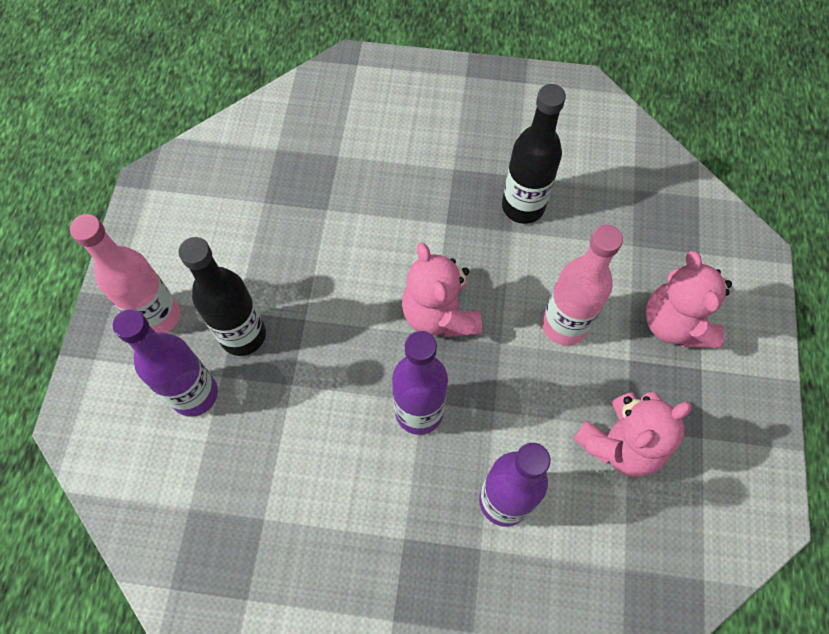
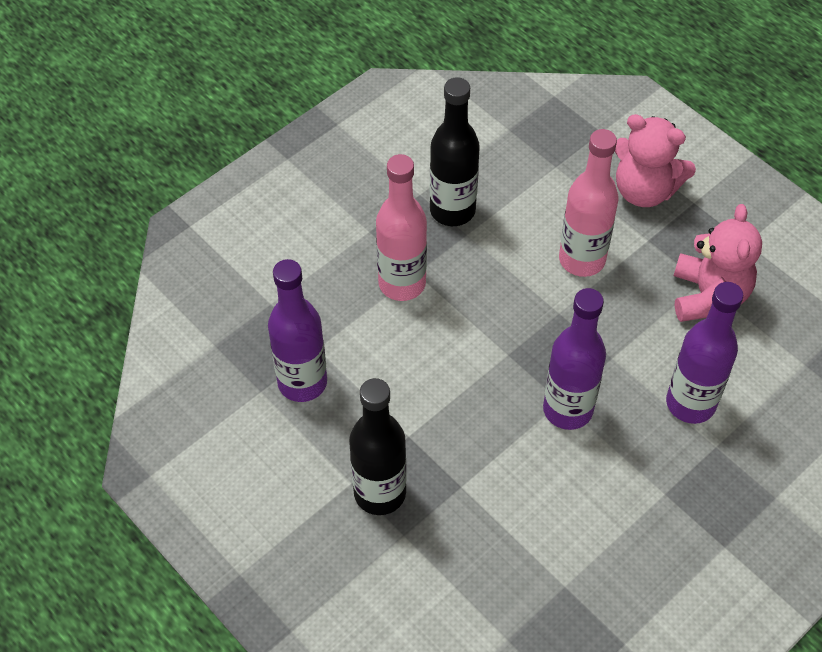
camera: 50 degrees left, 10 degrees down
(158, 316) = (297, 550): pink bottle -> pink bottle (402, 283)
(194, 394) = (402, 568): purple bottle -> purple bottle (302, 382)
(439, 314) = (495, 335): pink teddy bear -> none

